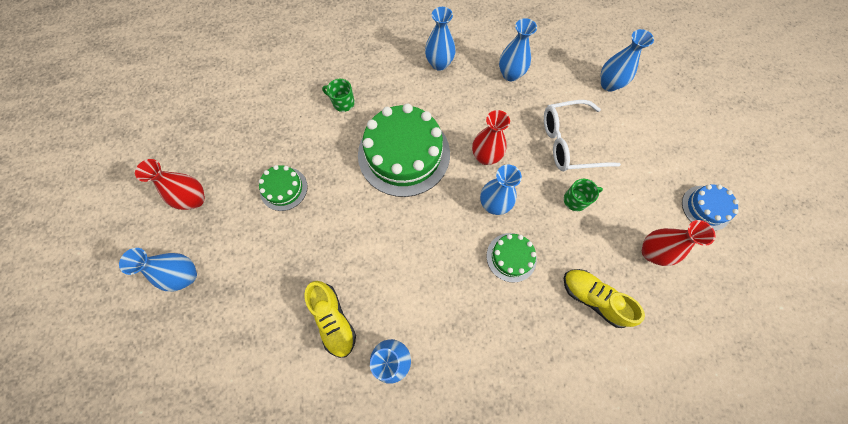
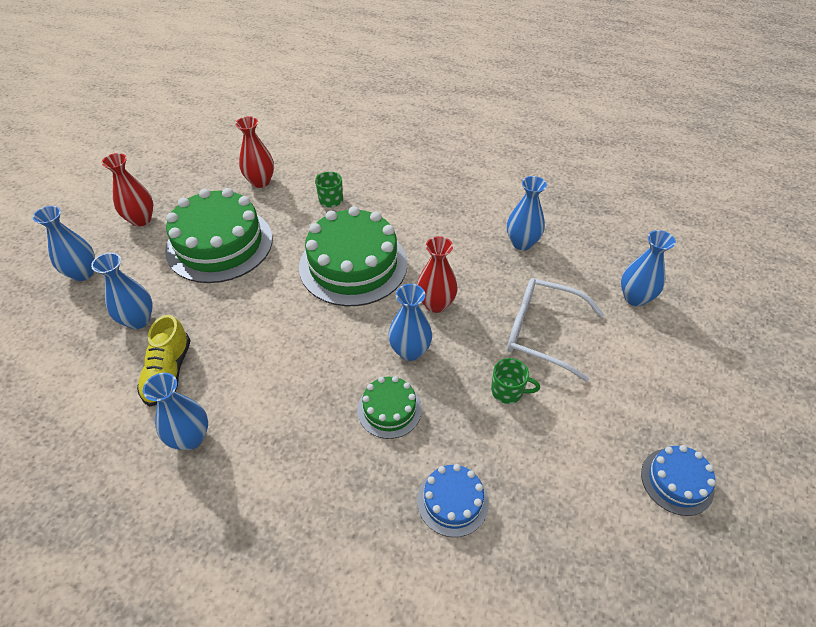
camera: 30 degrees right, 20 degrees down
(284, 188) = (219, 244): green cake -> green cake, size x2.03
(439, 64) = (451, 205): blue vase -> blue vase (138, 320)
(593, 298) = (452, 501): yellow shoe -> blue cake
(651, 252) = (564, 491): red vase -> red vase (260, 181)

